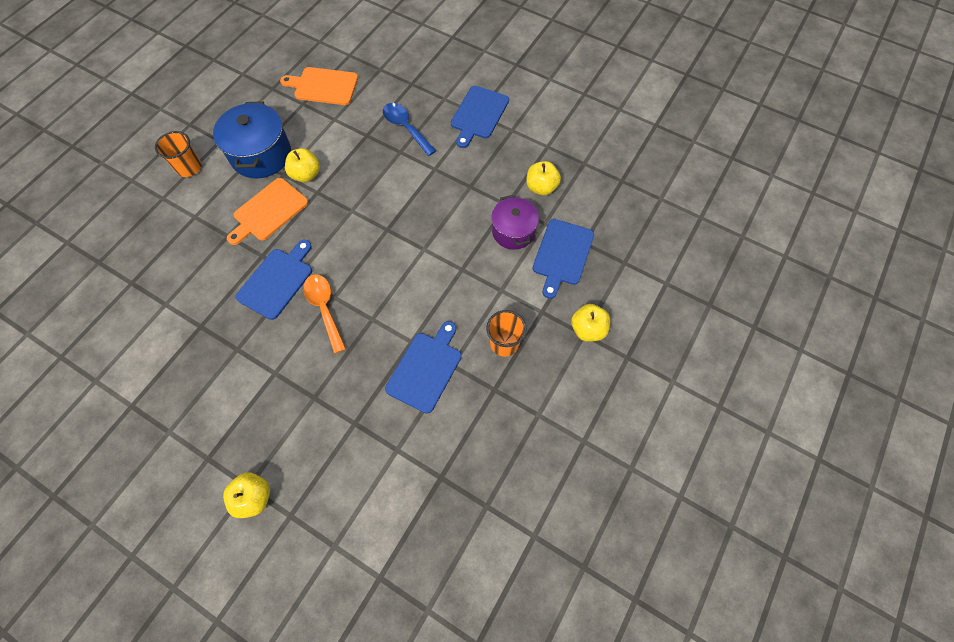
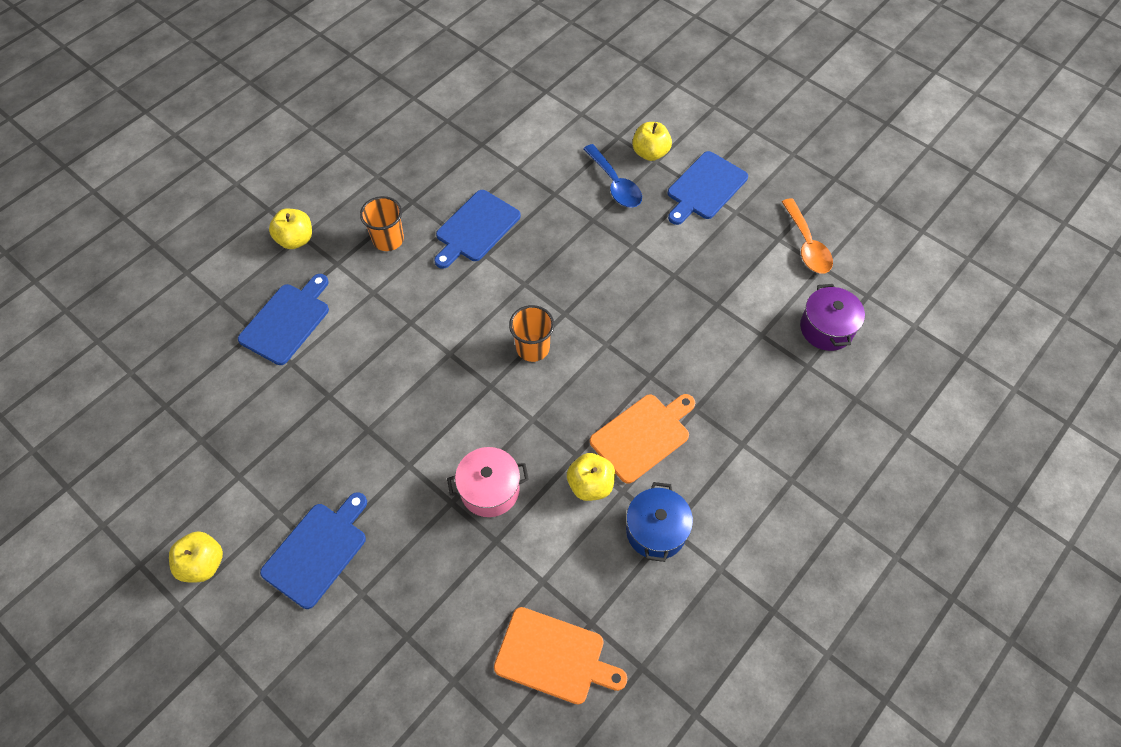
camera: 170 degrees left, 5 degrees down
(189, 168) = (761, 525): orange cup -> orange cup (533, 348)
(261, 155) = (656, 531): blue pot -> blue pot, size x0.66
(277, 281) = (630, 342): blue cutting board -> blue cutting board (705, 188)
(324, 308) = (576, 302): orange spoon -> orange spoon (807, 245)
(375, 162) = (490, 490): none -> pink pot
(406, 128) = (434, 544): blue spoon -> blue spoon (615, 184)
(513, 231) = (334, 358): purple pot -> purple pot (826, 328)
(541, 187) = (274, 412): yellow apple -> yellow apple (203, 564)

